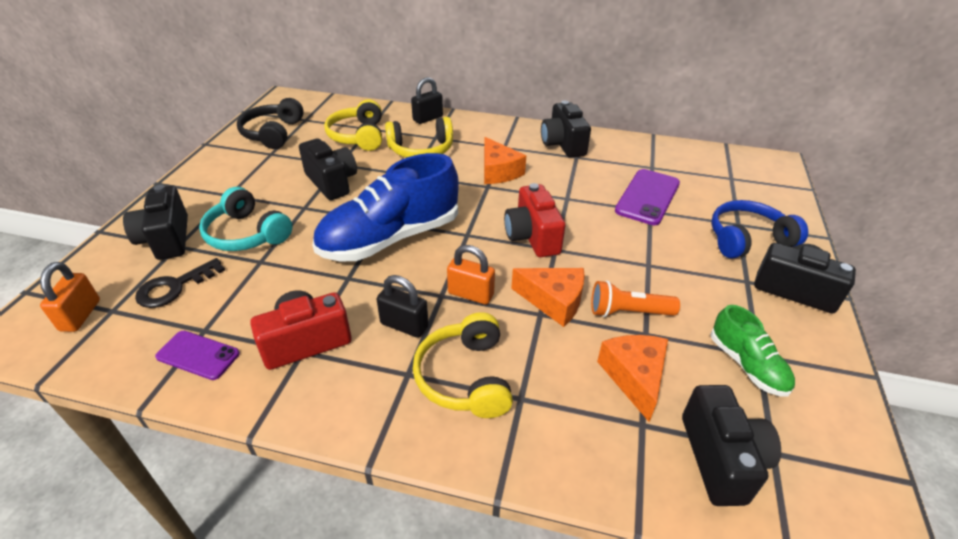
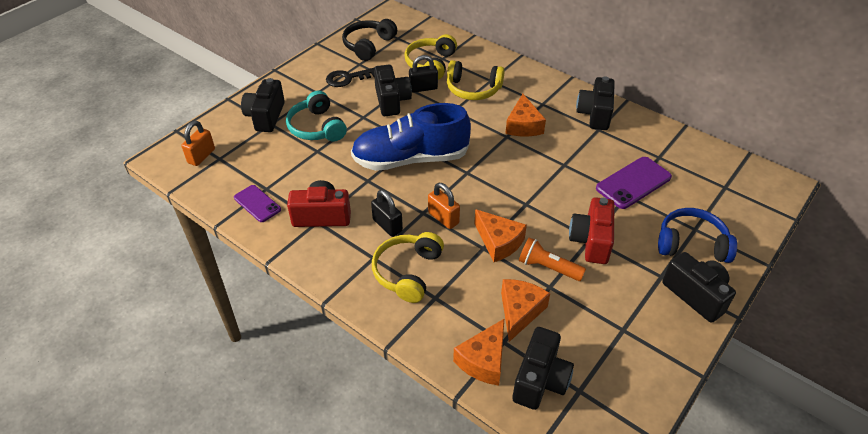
camera: 25 degrees right, 5 degrees up
(174, 287) = (259, 153): black key -> black key (347, 78)
(428, 118) = (495, 60): black padlock -> black padlock (423, 88)
(532, 236) = (515, 188): red camera -> red camera (591, 241)
(637, 461) = (483, 360): none -> orange cheese
(747, 365) = (608, 333): green shoe -> none

